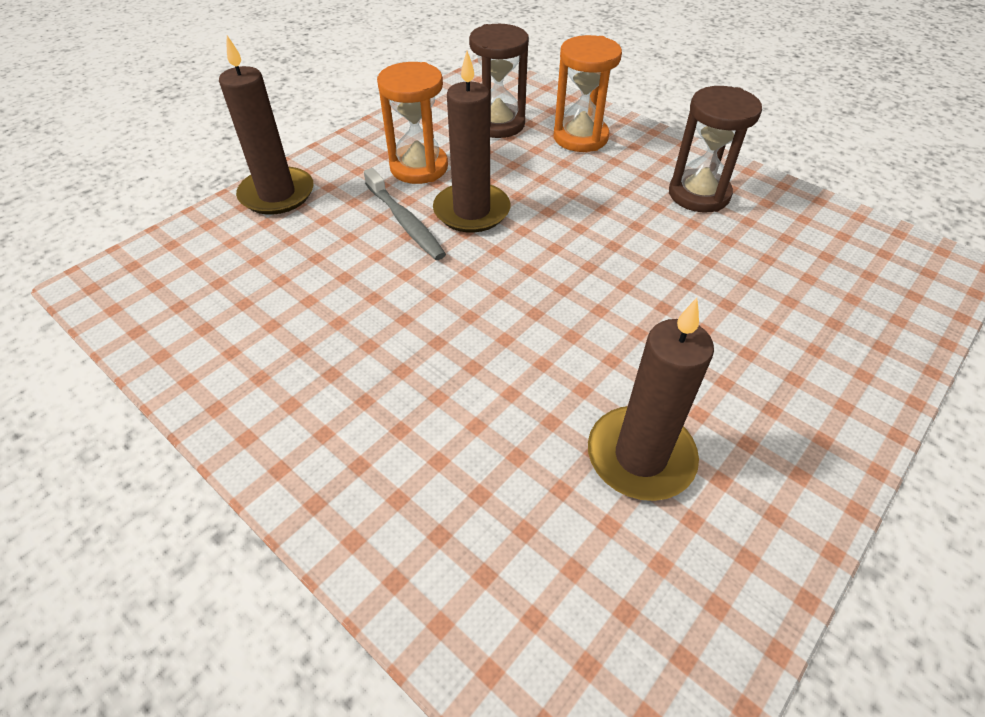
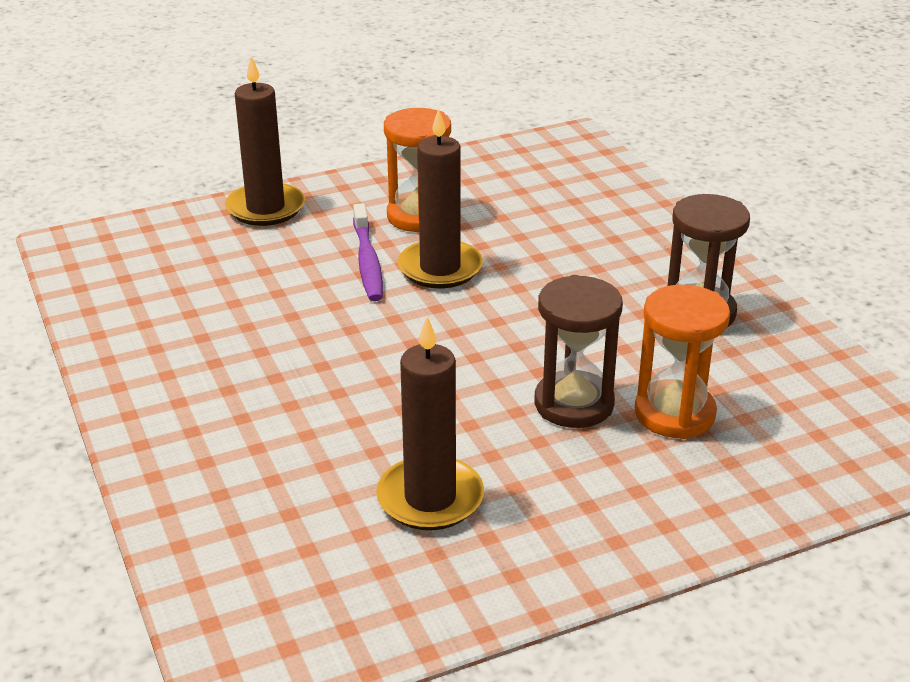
camera: 25 degrees right, 15 degrees down
(405, 222) = (367, 261): grey toothbrush -> purple toothbrush
(498, 124) = (536, 193): brown hourglass -> brown hourglass (574, 404)
(580, 137) = (617, 227): orange hourglass -> orange hourglass (674, 413)

